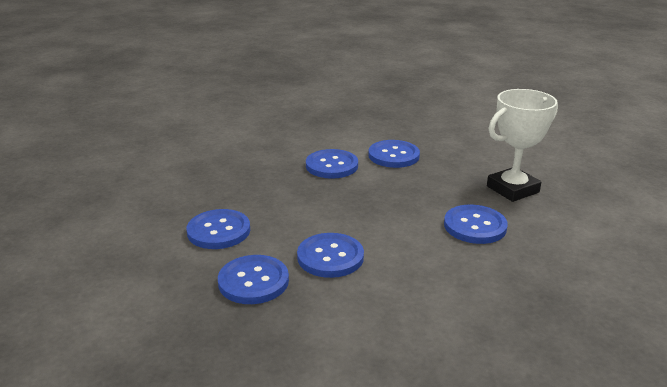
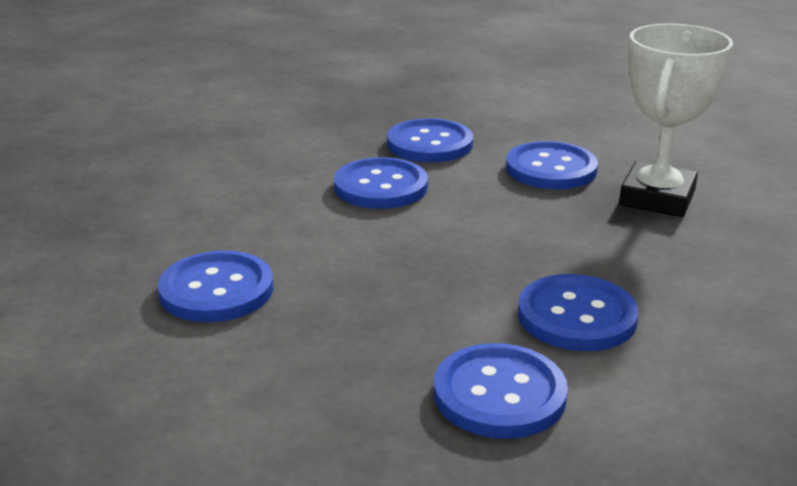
camera: 145 degrees right, 0 degrees up
(512, 189) = (178, 399): white trophy -> white trophy (657, 198)

